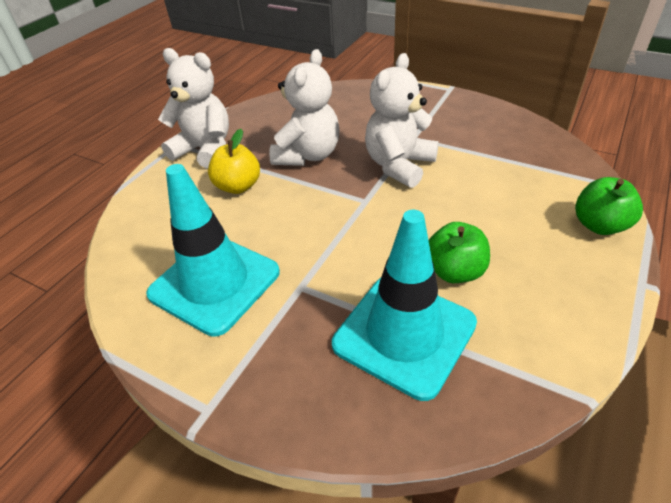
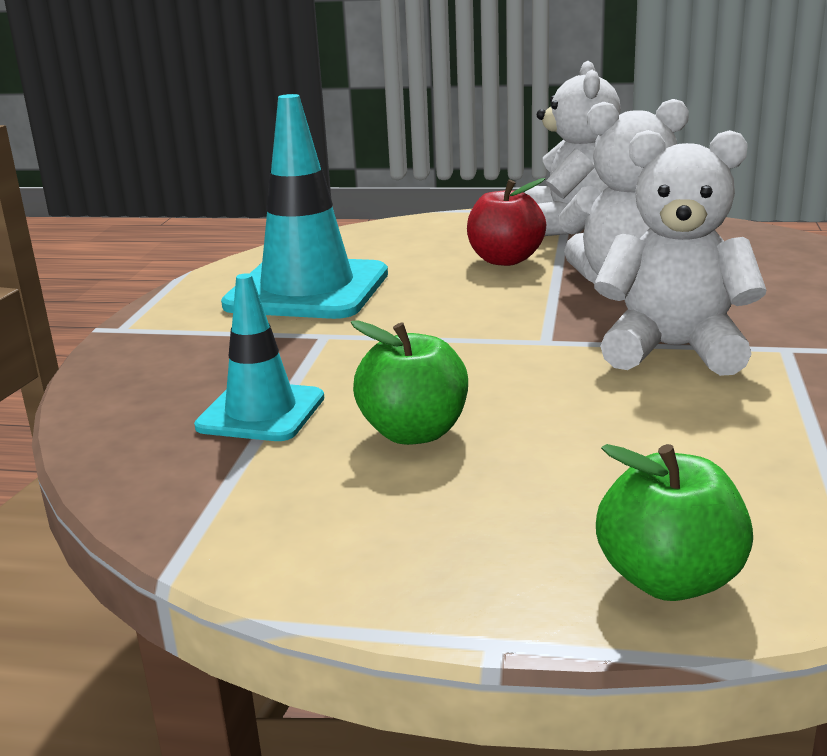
camera: 70 degrees right, 20 degrees down
(238, 186) = (505, 260): yellow apple -> red apple
(404, 334) = (261, 412): turquoise traffic cone -> turquoise traffic cone, size x0.58

